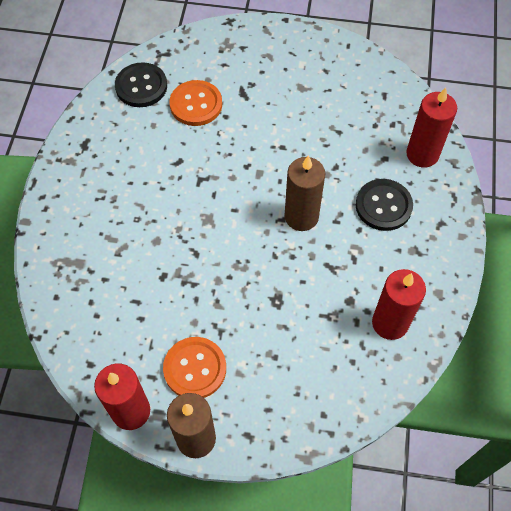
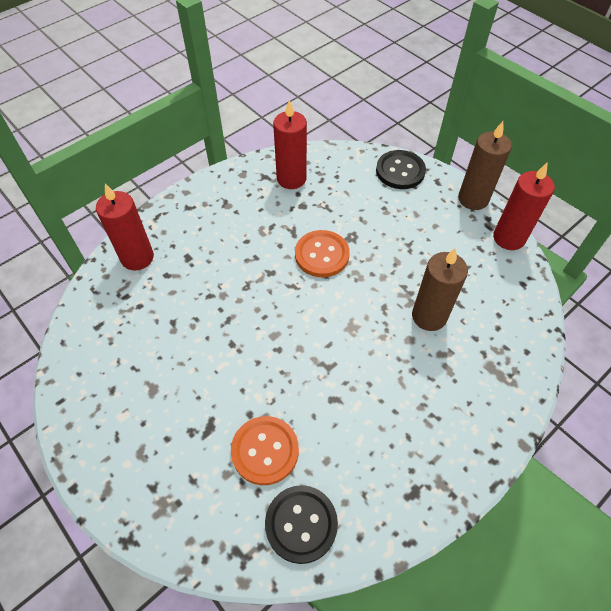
camera: 140 degrees left, 5 degrees down
(195, 368) = (445, 234): orange button -> orange button (322, 255)
(301, 216) = (277, 277): brown candle -> brown candle (429, 316)
(383, 206) = (211, 243): black button -> black button (400, 171)

